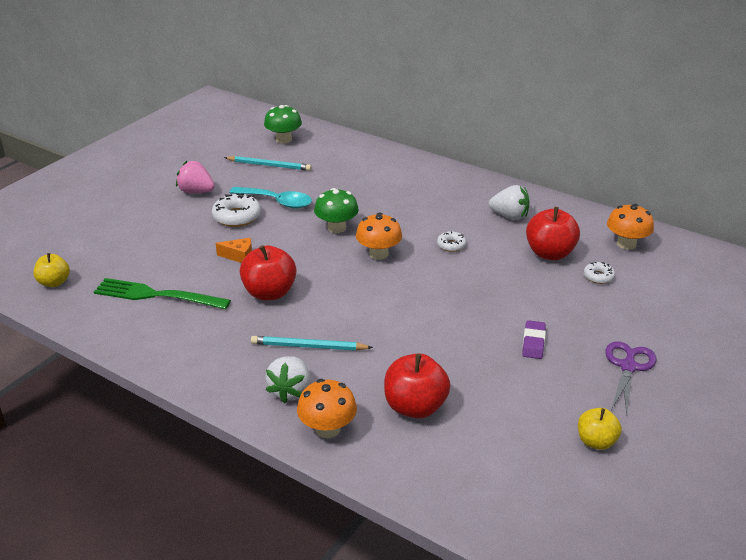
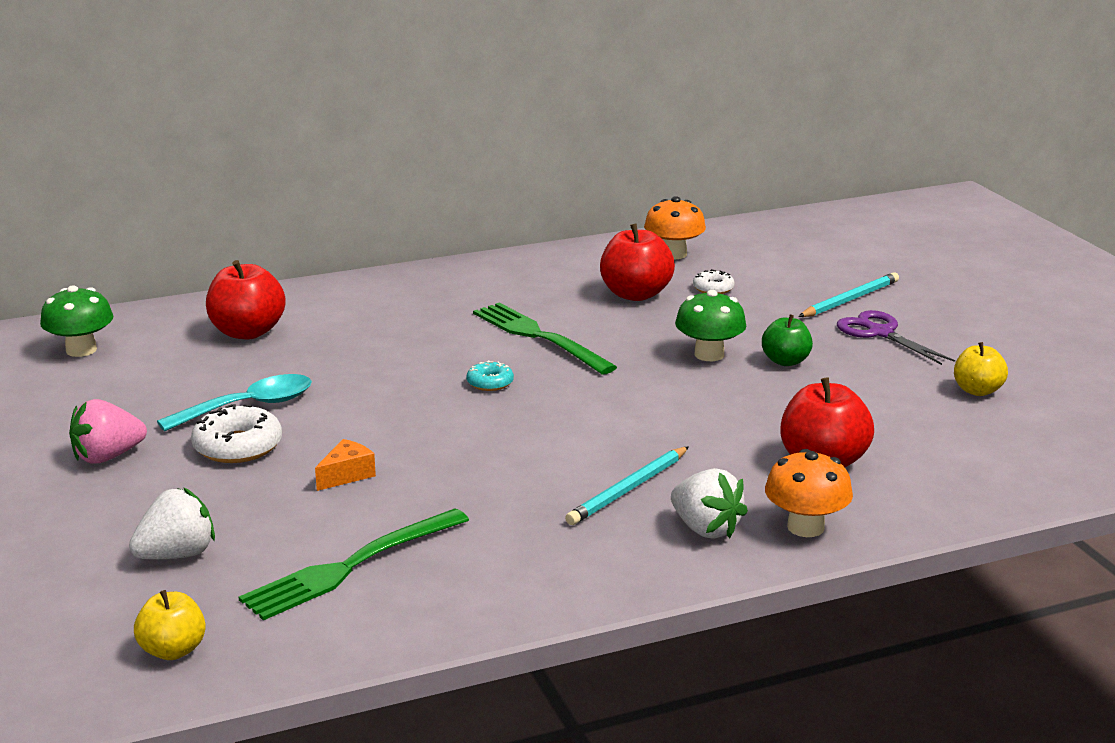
camera: 55 degrees left, 10 degrees down
(269, 165) = (136, 382): turquoise pencil -> turquoise pencil (850, 299)
(269, 293) = (471, 480): red apple -> red apple (247, 332)
(336, 228) = (386, 388): green mushroom -> green mushroom (709, 354)
(378, 254) = (490, 383): orange mushroom -> turquoise donut
(451, 245) = (538, 337): white donut -> green fork
(509, 216) = (528, 286): white strawberry -> white strawberry (177, 555)
(533, 342) = (785, 361): purple eraser -> green apple

